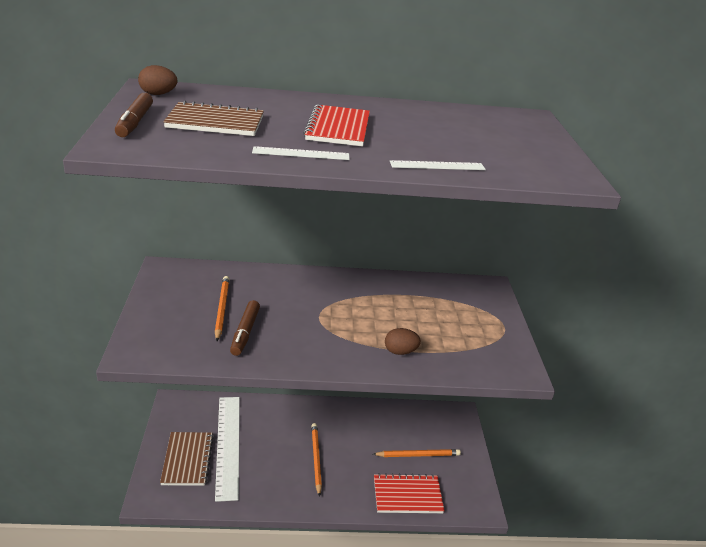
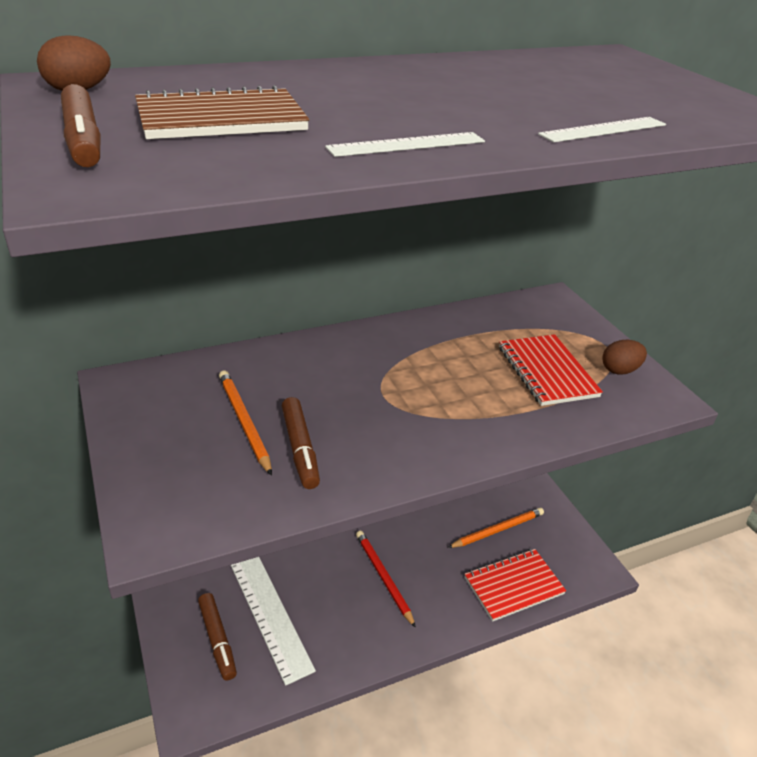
camera: 20 degrees left, 5 degrees up
(187, 460) = (217, 639): brown notebook -> brown marker
(316, 459) = (383, 577): orange pencil -> red pencil
(338, 128) = (411, 100): red notebook -> red notebook (547, 372)
(400, 352) = (516, 415): brown egg -> brown egg (619, 370)

